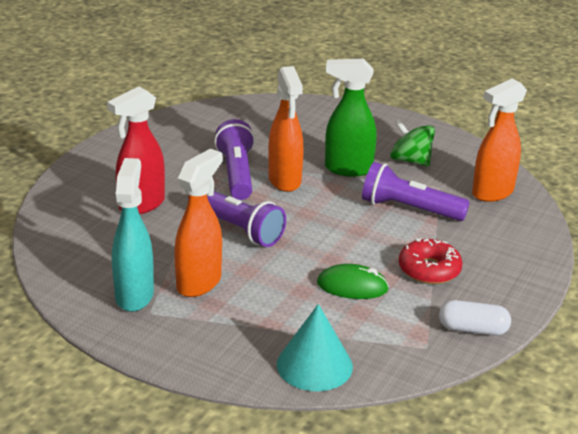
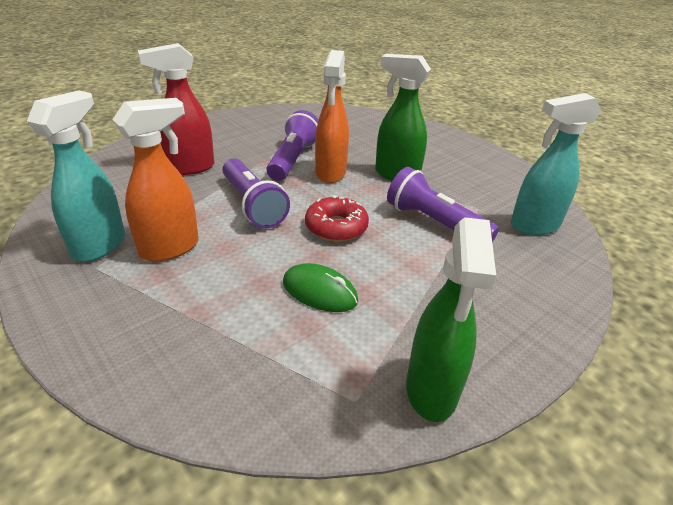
camera: 20 degrees right, 5 degrees up
(314, 365) = (201, 383): turquoise cone -> none
(410, 160) = (462, 179): green spinning top -> none
(429, 270) = (419, 294): red donut -> red donut (336, 227)
(472, 329) = (431, 390): white capsule -> green spray bottle
(492, 193) = (533, 226): orange spray bottle -> turquoise spray bottle

